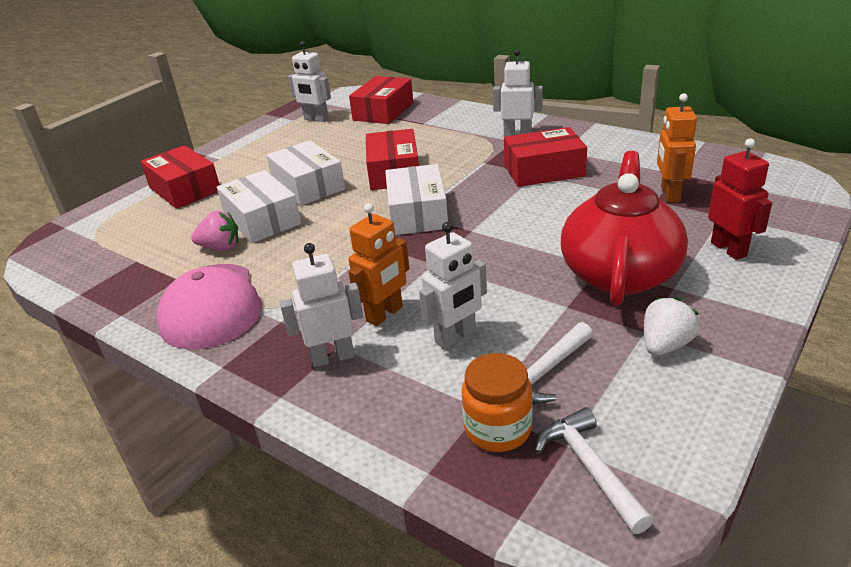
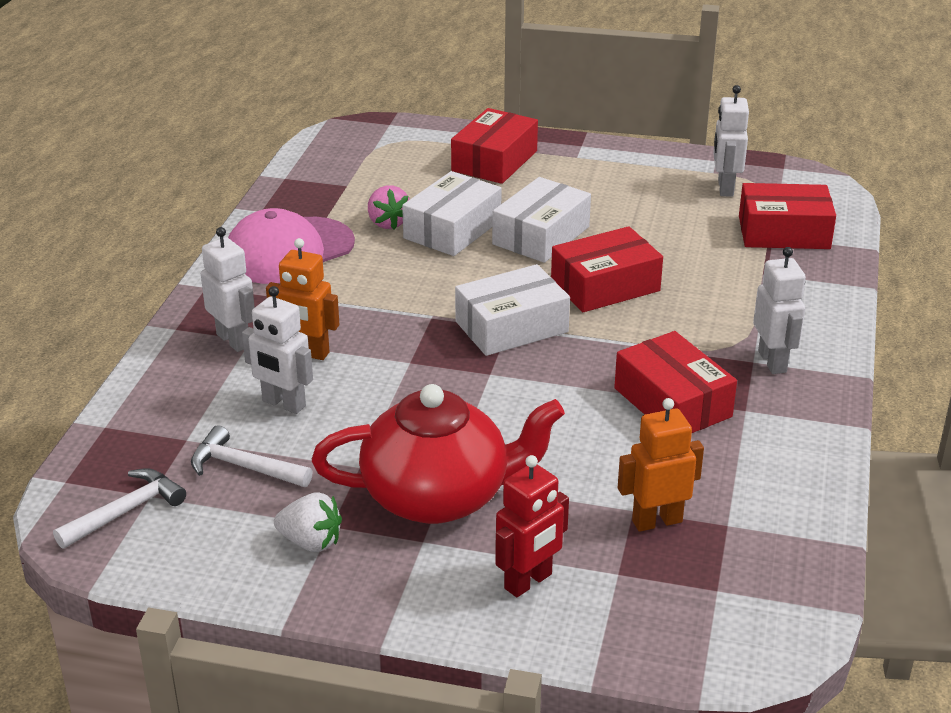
camera: 65 degrees right, 0 degrees up
(497, 429) = (162, 453): orange jar -> none

